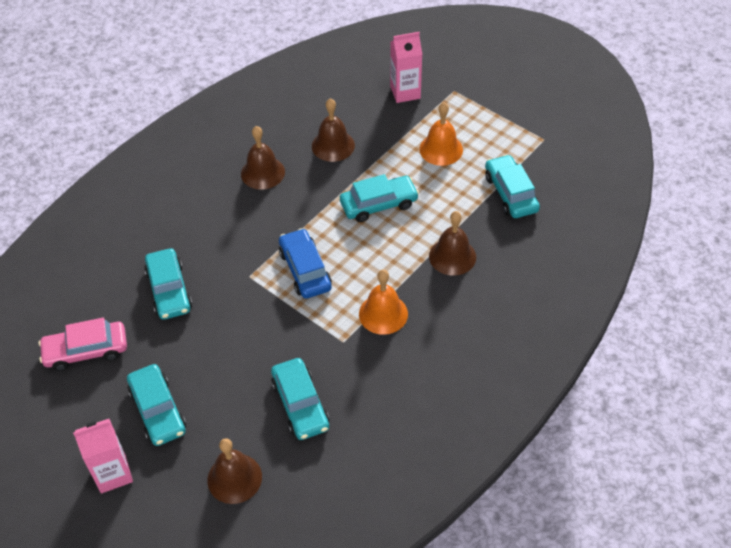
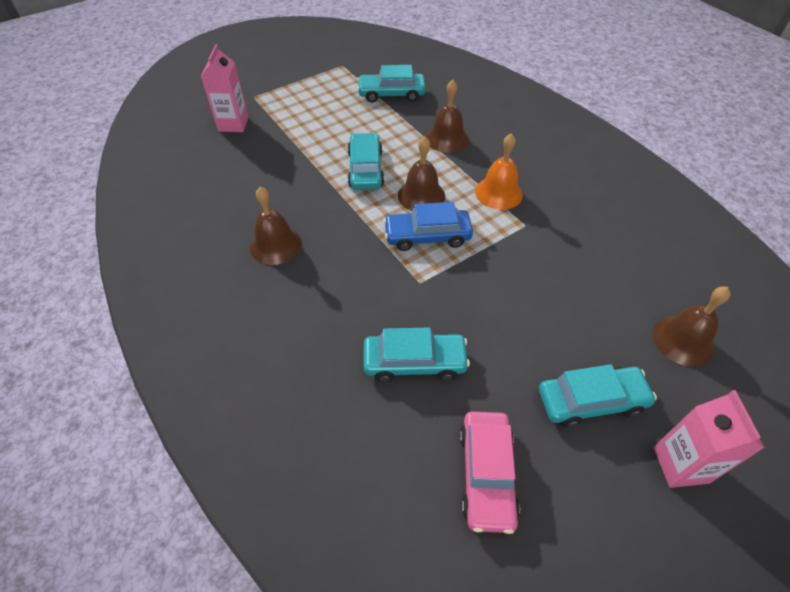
camera: 75 degrees left, 0 degrees up
(300, 404) = (595, 271): turquoise car -> none
(333, 145) = (270, 184): brown bell -> brown bell (421, 195)
(441, 149) = (319, 119): orange bell -> none

